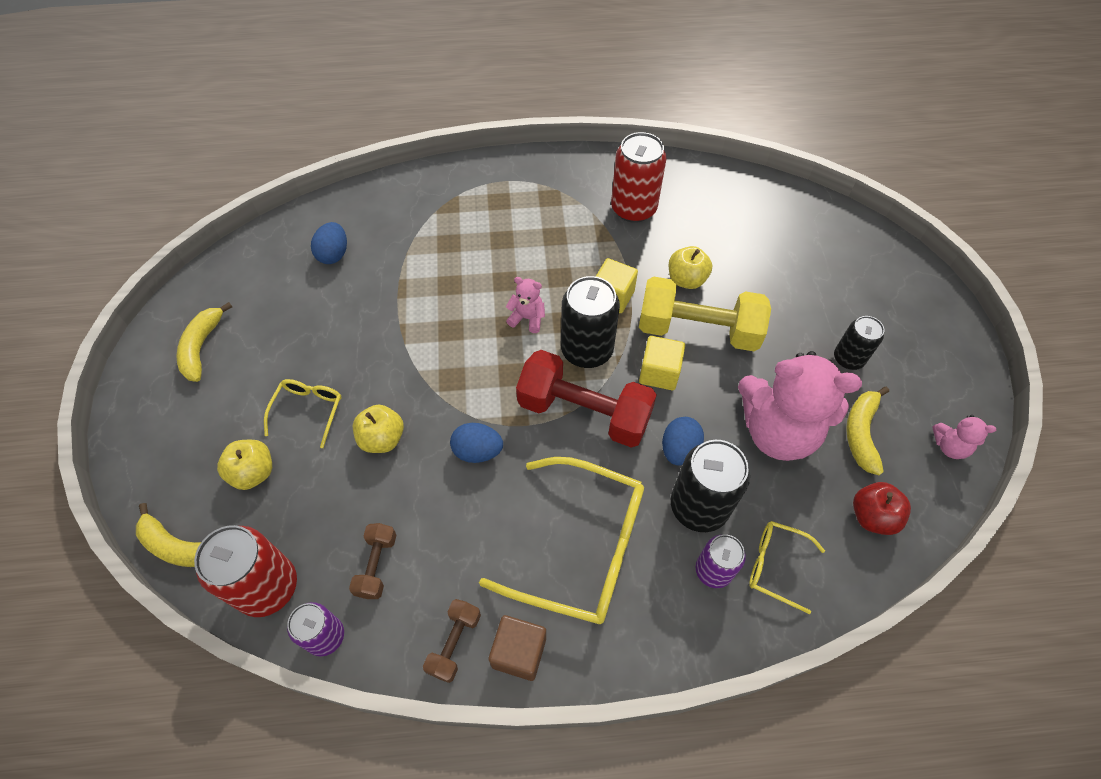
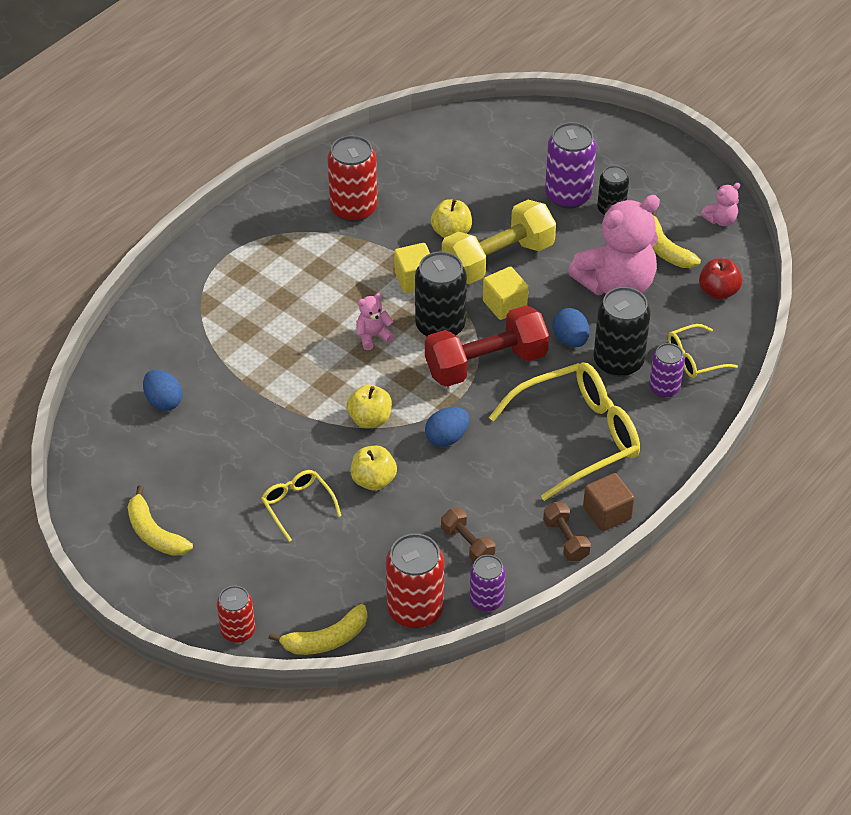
camera: 45 degrees left, 10 degrees down
(143, 477) = (238, 631): none -> red can
(253, 473) = (313, 566): yellow apple -> yellow apple (370, 419)
(821, 318) = (568, 195): none -> purple can

